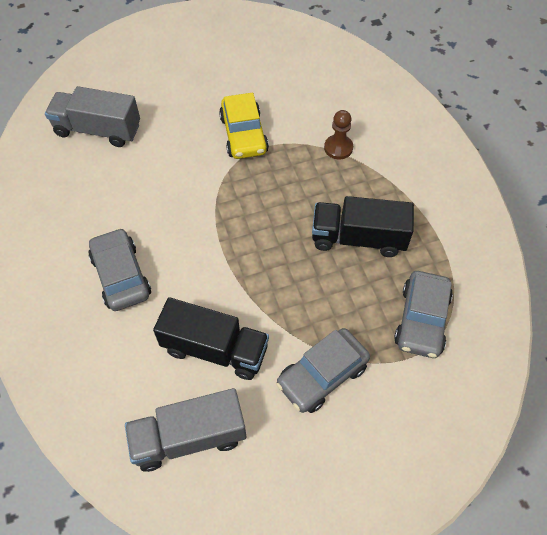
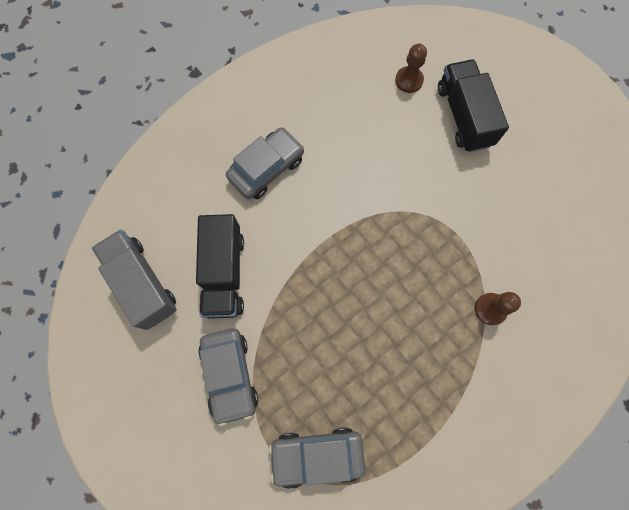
camera: 70 degrees right, 15 degrees up
(98, 130) = (409, 80): grey truck -> brown pawn
(243, 135) = (463, 209): yellow car -> none
(322, 375) = (229, 375): grey car -> grey car turned 135 degrees counterclockwise
(358, 238) = (386, 364): black truck -> black truck (463, 116)

